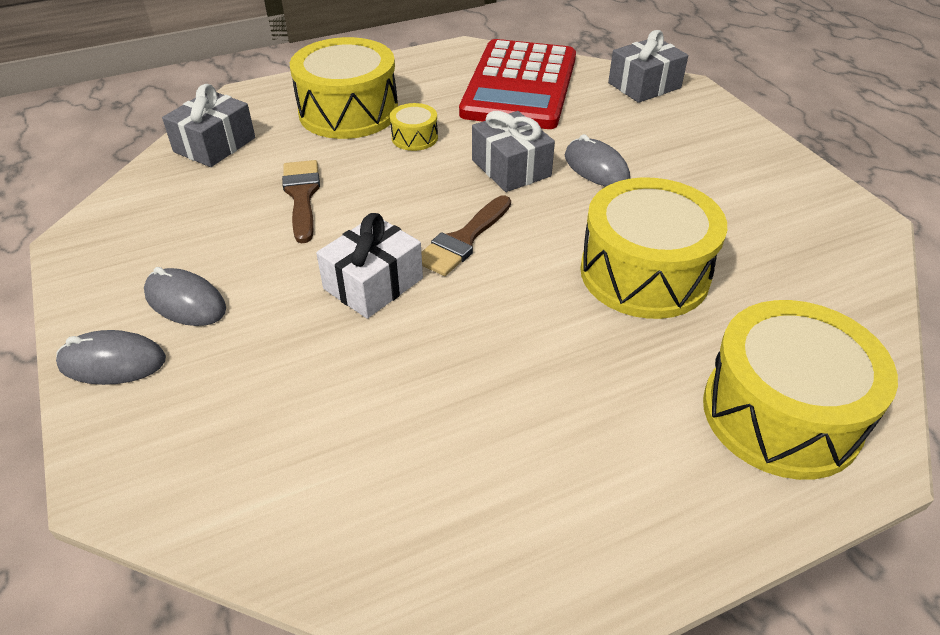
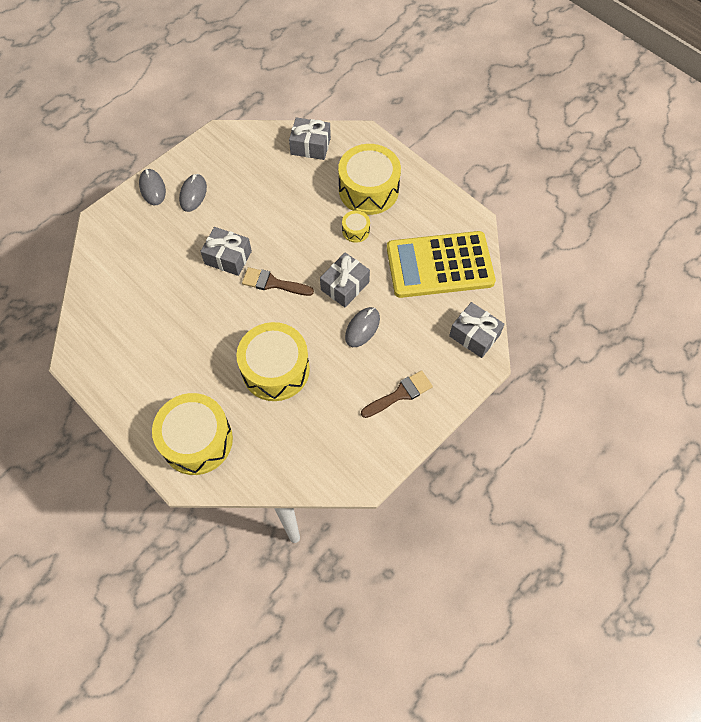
camera: 70 degrees right, 20 degrees up
(302, 196) = (282, 202): brown brush -> brown brush (400, 394)
(373, 283) = (228, 257): white gift -> grey gift
(520, 86) = (439, 265): red calculator -> yellow calculator

